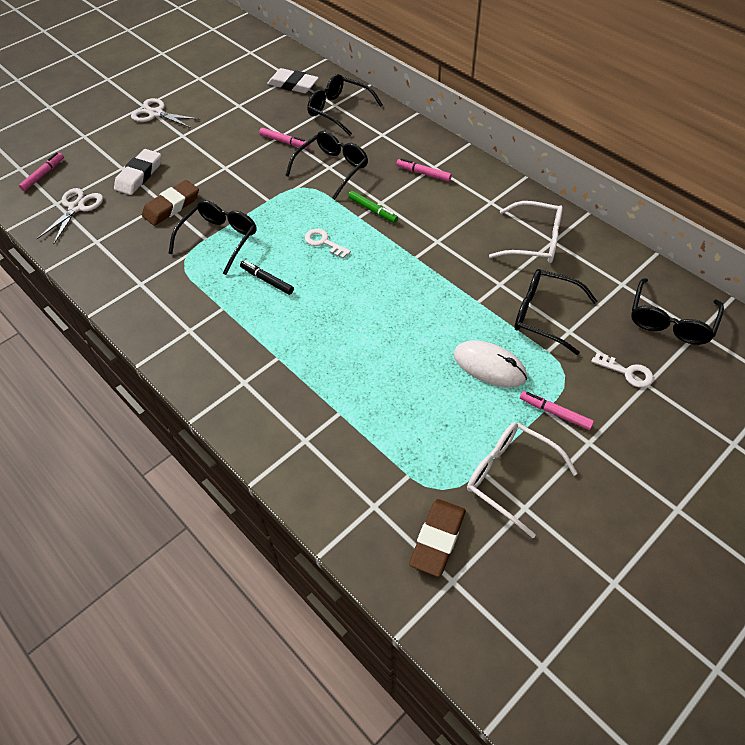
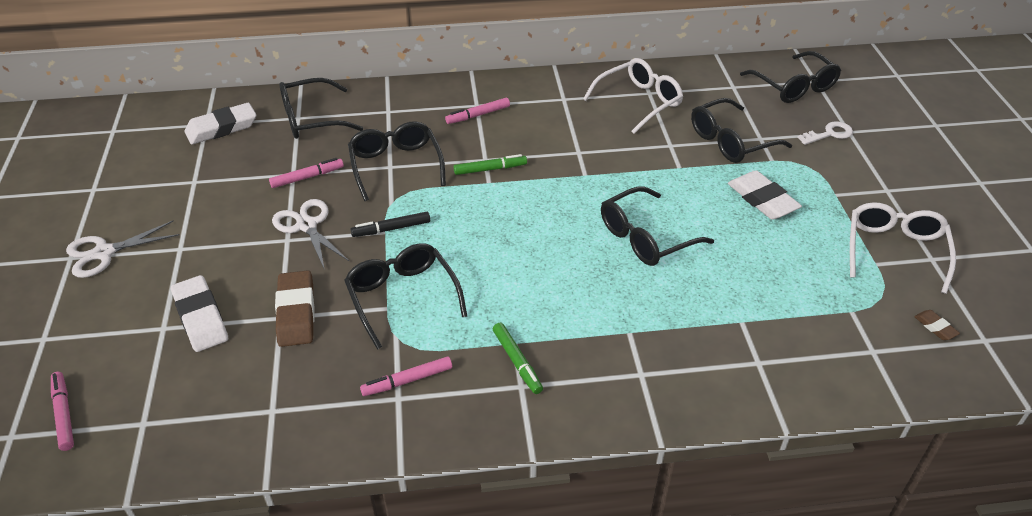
camera: 55 degrees left, 10 degrees down
(76, 207) = (181, 404): white scissors -> white scissors (307, 225)
(207, 318) = (517, 362): none -> green marker
(267, 280) = (509, 288): black marker -> black marker (391, 229)
(324, 242) = (498, 222): white key -> none
(379, 321) = (645, 237): none -> black glasses
(437, 539) = (935, 327): brown eraser -> brown eraser, size x0.48
(489, 366) = (762, 200): white mouse -> white eraser
(510, 477) = (894, 250): white glasses -> white glasses turned 120 degrees clockwise
(555, 413) = (843, 191): pink marker -> pink marker (407, 381)

